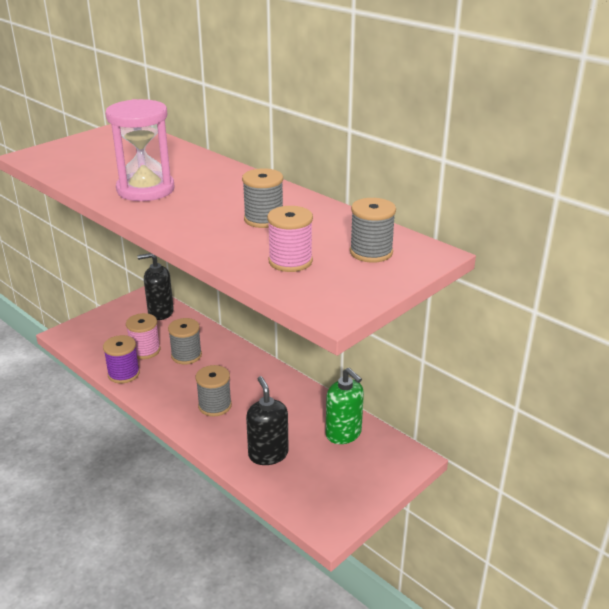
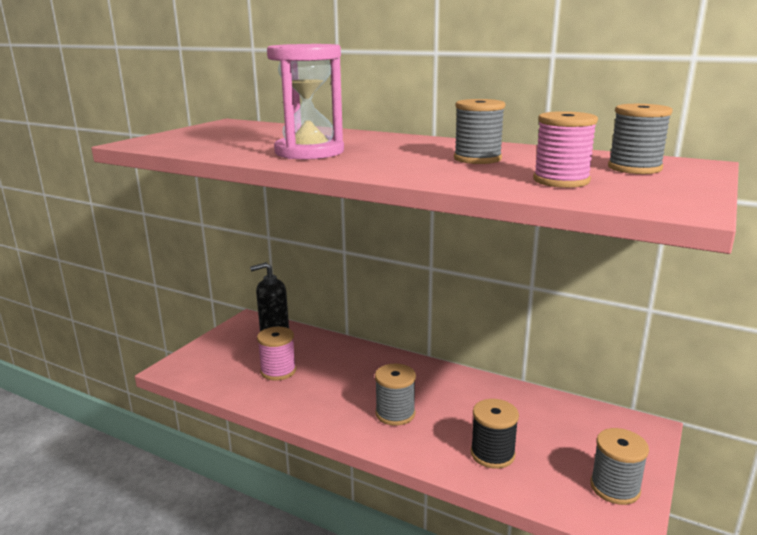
camera: 15 degrees left, 10 degrees down
(124, 374) = (266, 398): purple spool -> none
(186, 355) = (329, 369): grey spool -> grey spool (615, 488)
(268, 454) = (492, 454): black soap dispenser -> black spool
(343, 434) = (557, 416): green soap dispenser -> none

